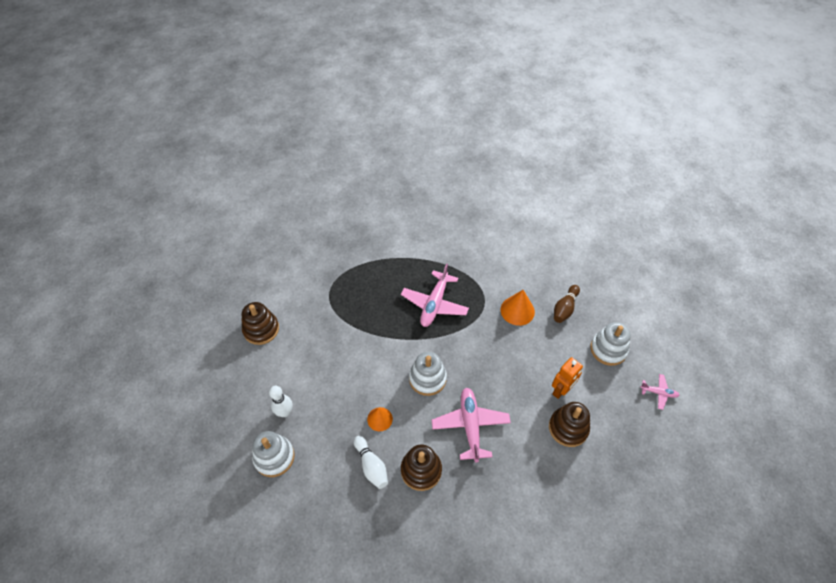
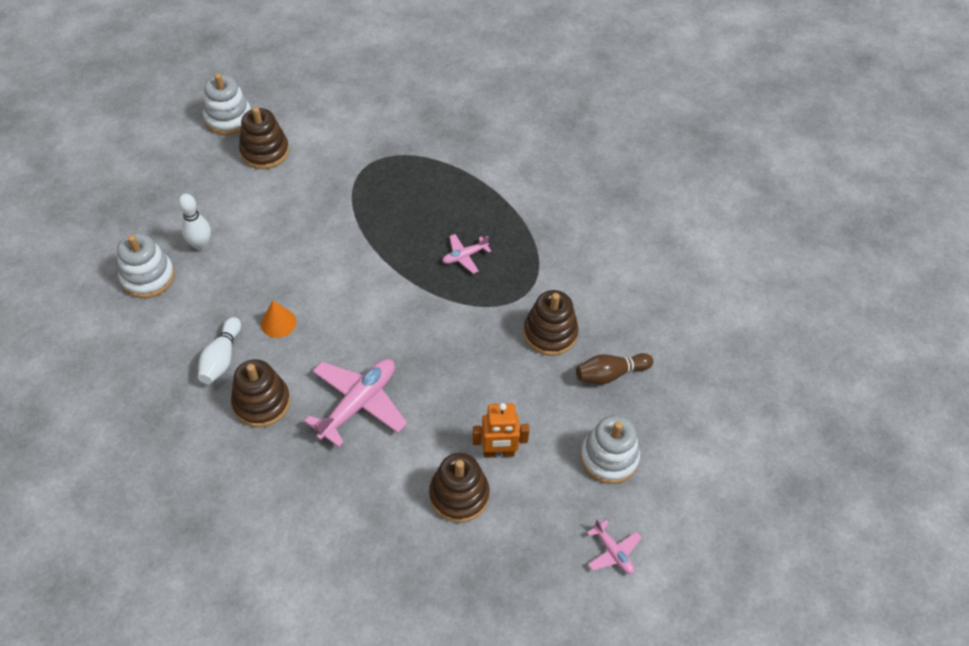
camera: 40 degrees right, 0 degrees up
(427, 378) = (369, 323): white stacking toy -> white stacking toy (228, 118)
(434, 304) = (464, 256): pink plane -> pink plane, size x0.51
(517, 310) = (550, 333): orange cone -> brown stacking toy

